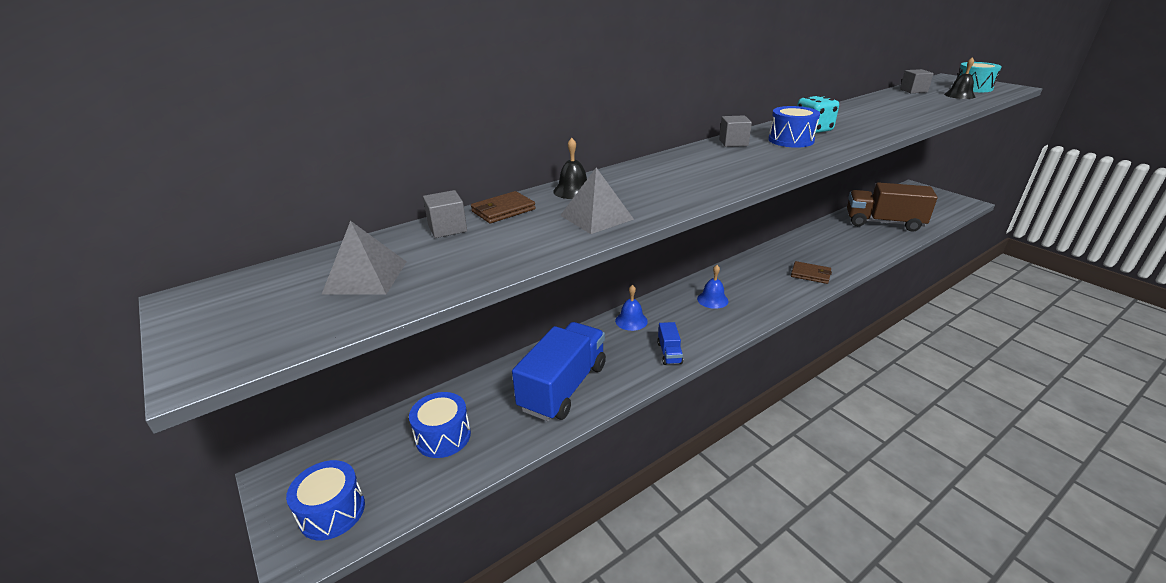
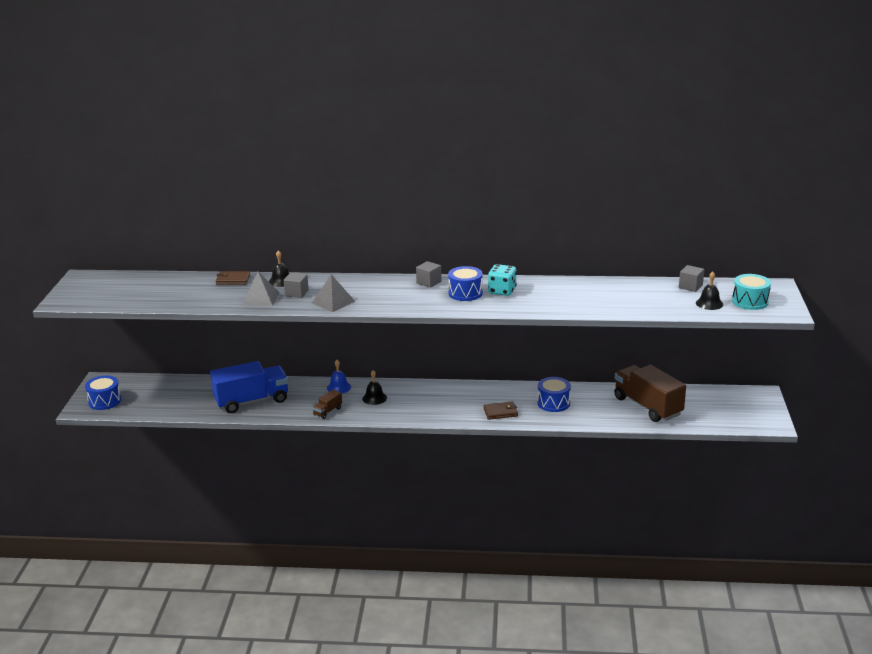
camera: 40 degrees right, 5 degrees down
(365, 277) = (139, 290): grey pyramid -> grey pyramid (333, 302)
(443, 436) = (174, 395): blue drum -> blue drum (553, 403)
(447, 228) = (197, 280): grey cube -> grey cube (296, 293)
(669, 353) = (328, 411): blue truck -> brown truck
(686, 314) = (374, 398): none -> black bell
(712, 299) = (406, 397): blue bell -> none
(810, 274) = (500, 412): brown wallet -> brown wallet turned 75 degrees counterclockwise

